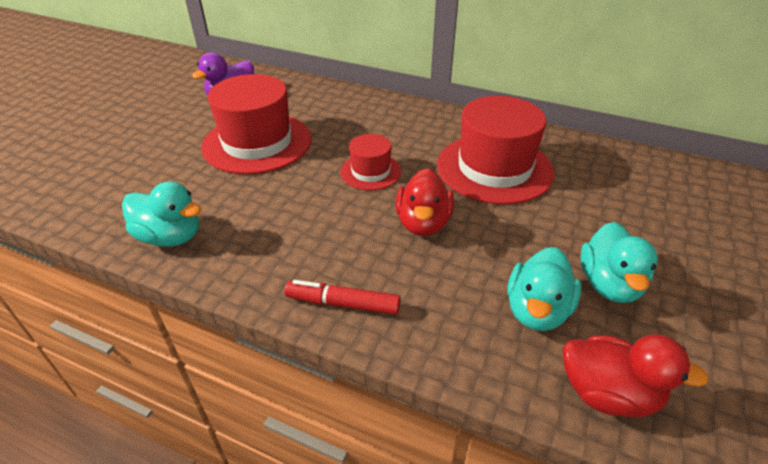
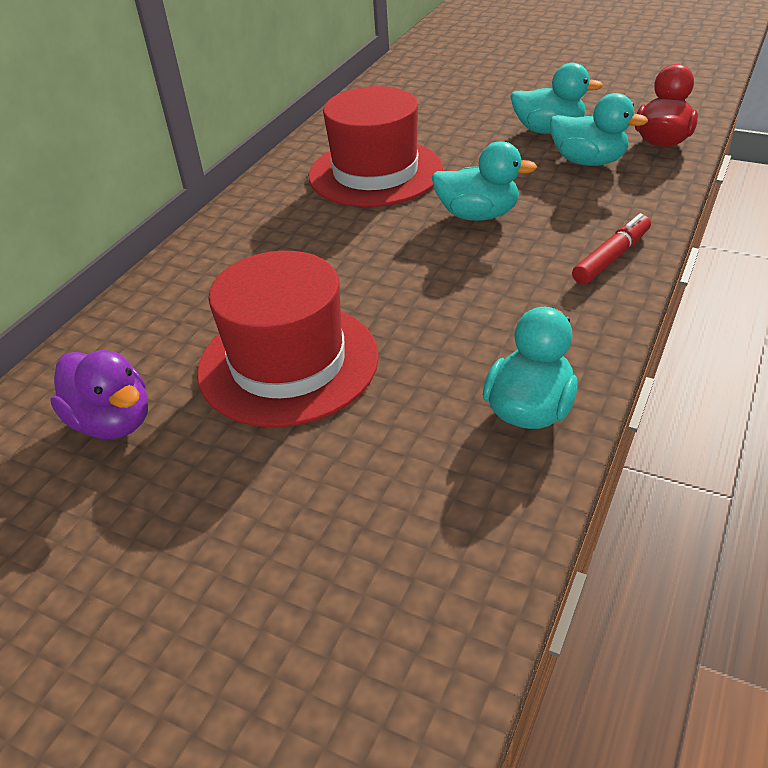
camera: 85 degrees left, 0 degrees up
(343, 303) = (611, 257): red marker -> red marker turned 150 degrees counterclockwise
(370, 172) = (377, 253): red hat -> none
(423, 223) = (478, 215): red duck -> turquoise duck

